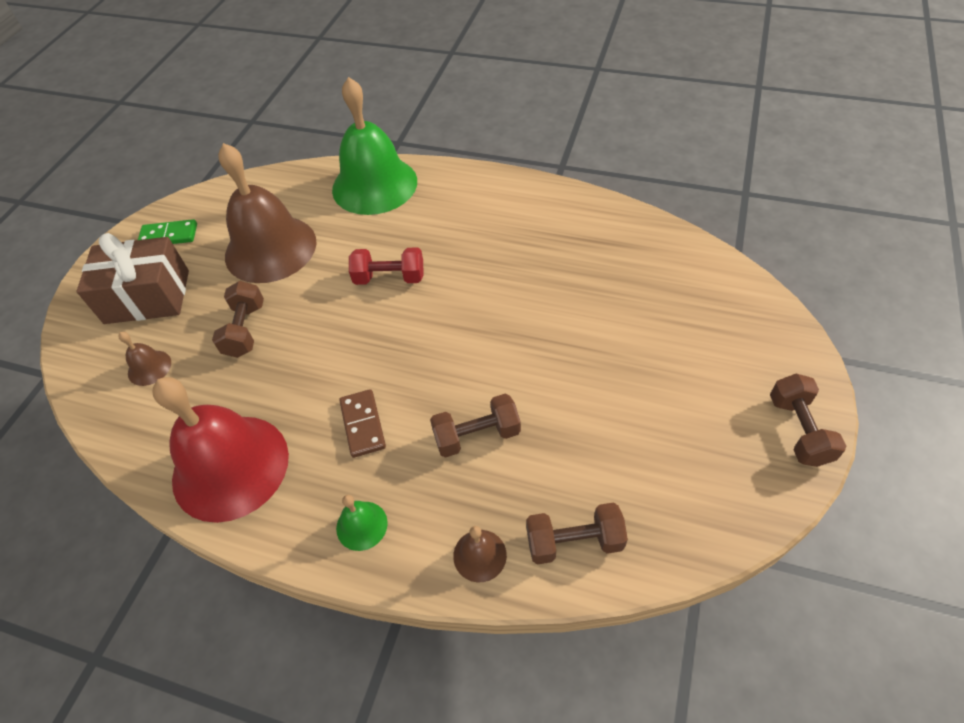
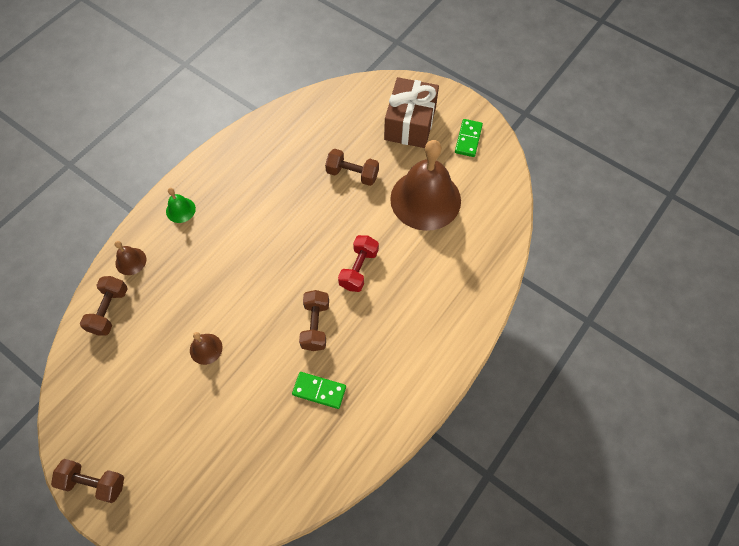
camera: 105 degrees right, 10 degrees up
(149, 367) = (346, 121): brown bell -> brown bell (206, 349)
(230, 466) = (252, 155): red bell -> none
(363, 424) = (243, 224): brown domino -> none
(374, 185) = (470, 284): green bell -> none
(477, 435) = (202, 284): brown dumbbell -> brown dumbbell (315, 325)
(556, 262) = (319, 391): none -> green domino

